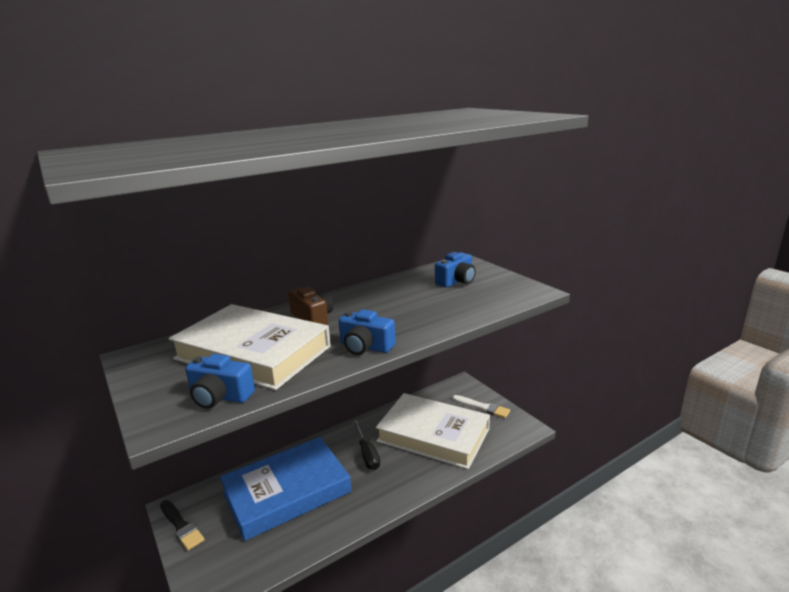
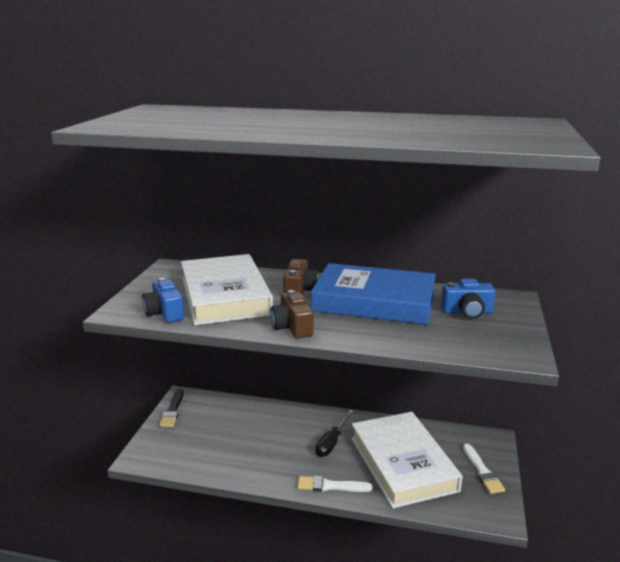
camera: 45 degrees right, 0 degrees up
(286, 492) = (248, 431): blue book -> blue book (374, 301)
(365, 347) = (292, 327): blue camera -> brown camera
(409, 485) = (330, 486): none -> white brush

